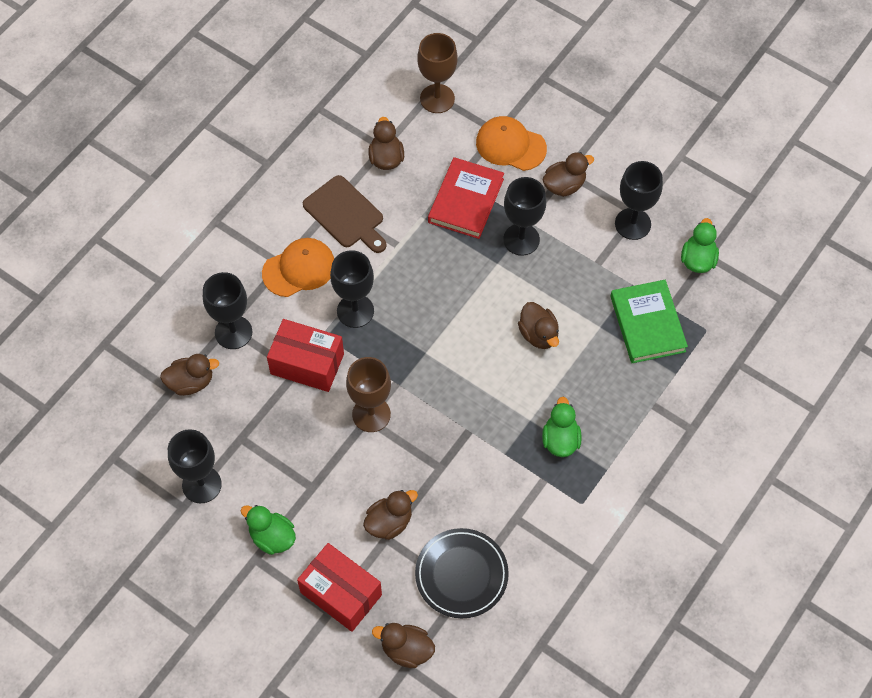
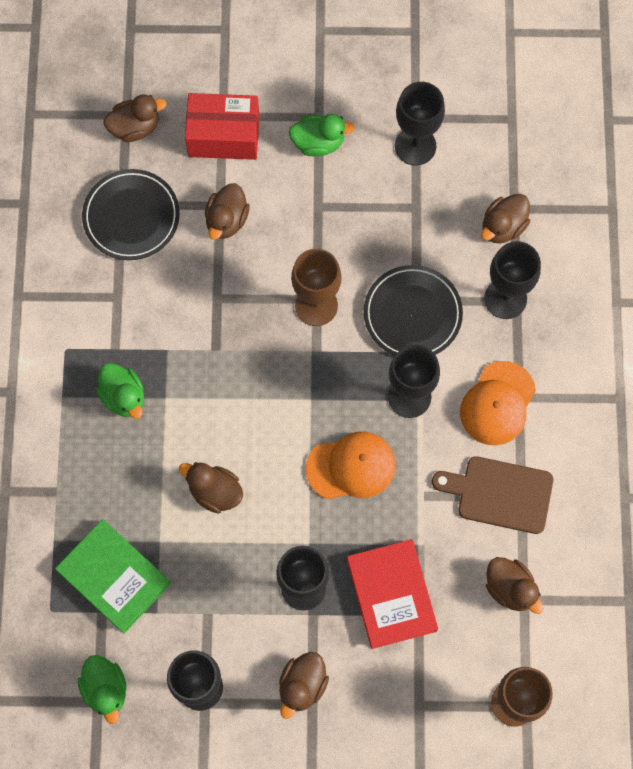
camera: 145 degrees right, 10 degrees up
(307, 364) = (412, 314): red box -> black plate
(510, 145) = (393, 697): orange cap -> orange cap (351, 467)

